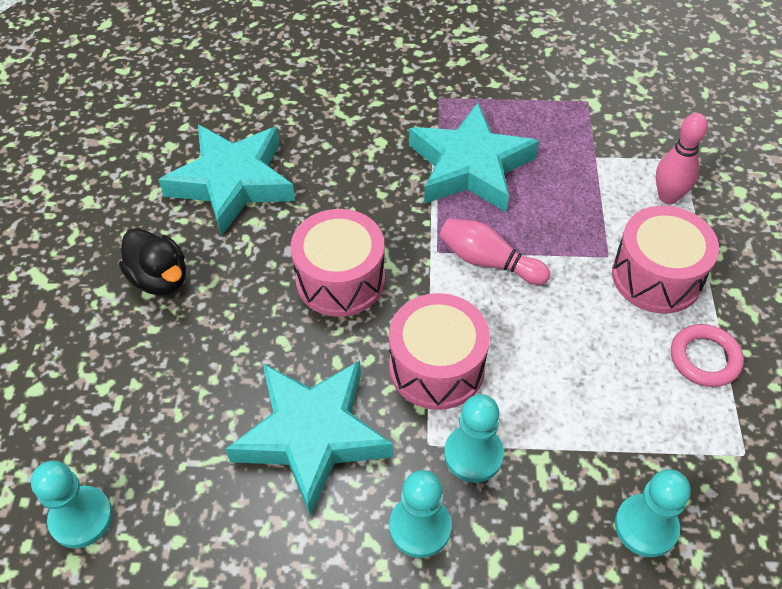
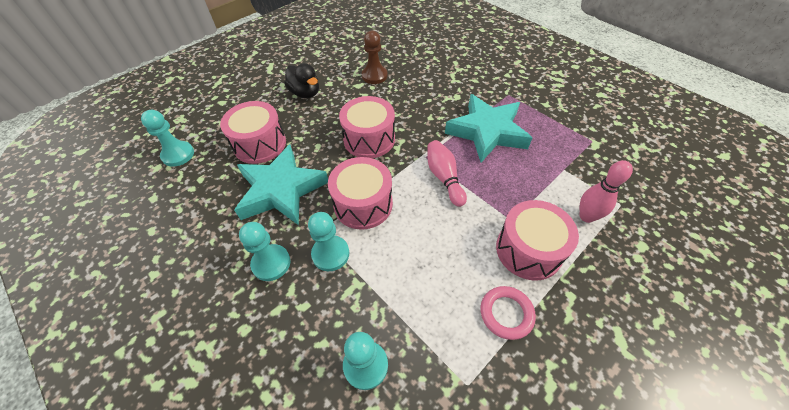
camera: 45 degrees right, 0 degrees up
(160, 279) = (305, 93): black duck -> black duck turned 45 degrees counterclockwise
(193, 401) = (260, 144): none -> pink drum
(232, 183) = (374, 76): turquoise star -> brown pawn

